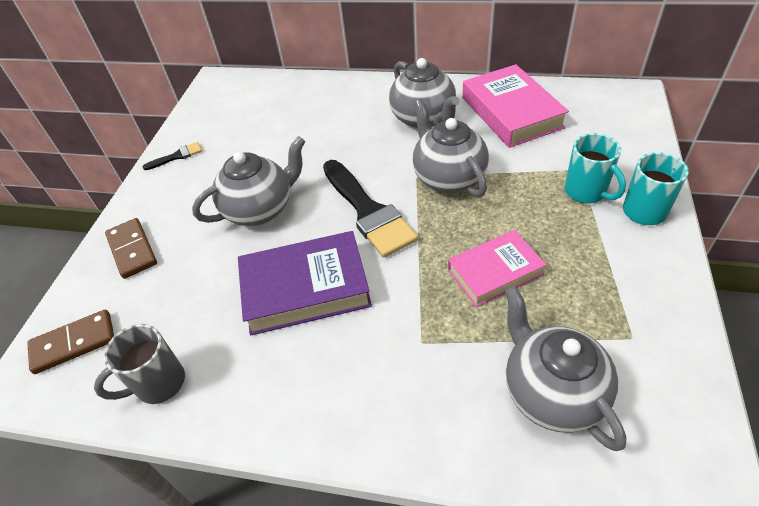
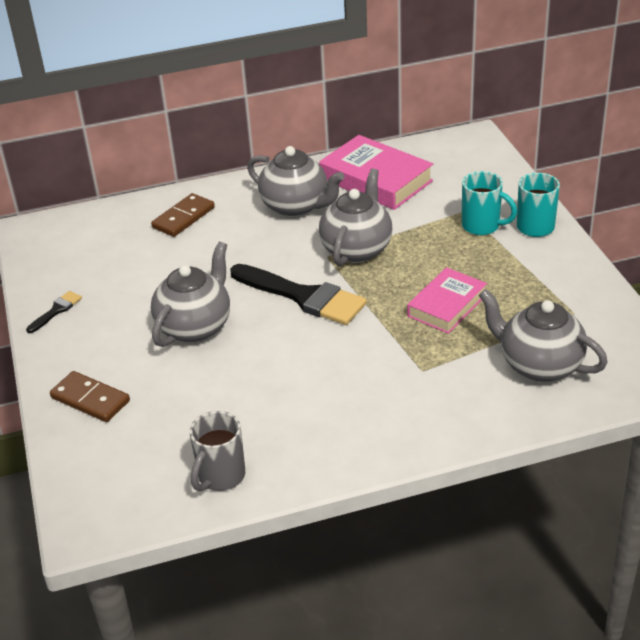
camera: 30 degrees left, 10 degrees down
(73, 343) = (106, 483): brown domino -> brown domino (183, 218)
(305, 288) = (294, 369): purple book -> none
(448, 178) = (357, 249): grey teapot -> grey teapot turned 75 degrees clockwise

